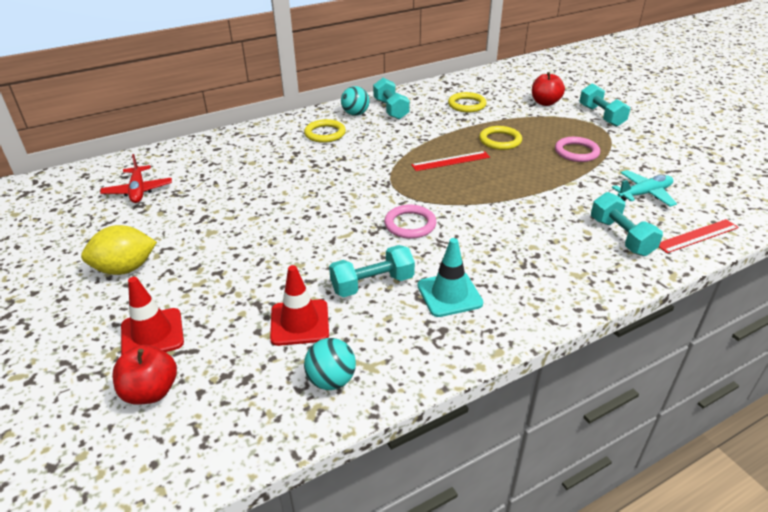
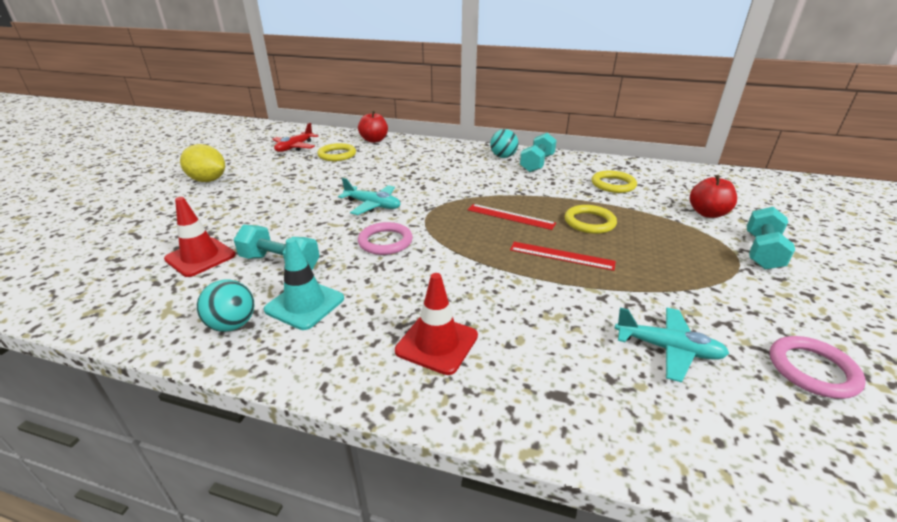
camera: 45 degrees right, 5 degrees down
(151, 391) = (84, 243): red apple -> red apple (374, 140)
(152, 334) = (146, 217): red traffic cone -> red traffic cone (437, 343)
(325, 133) = (455, 160): yellow ring -> yellow ring (337, 155)
(331, 380) = (136, 302): turquoise ball -> turquoise ball (232, 325)
(342, 204) = (373, 205): none -> turquoise plane
(576, 152) = (657, 268): pink ring -> pink ring (812, 370)
(621, 237) = (547, 368): turquoise dumbbell -> none
(697, 236) = (655, 438): red ruler -> red ruler (561, 256)

